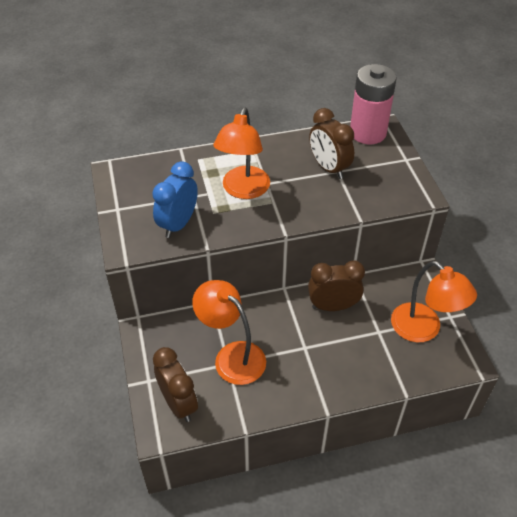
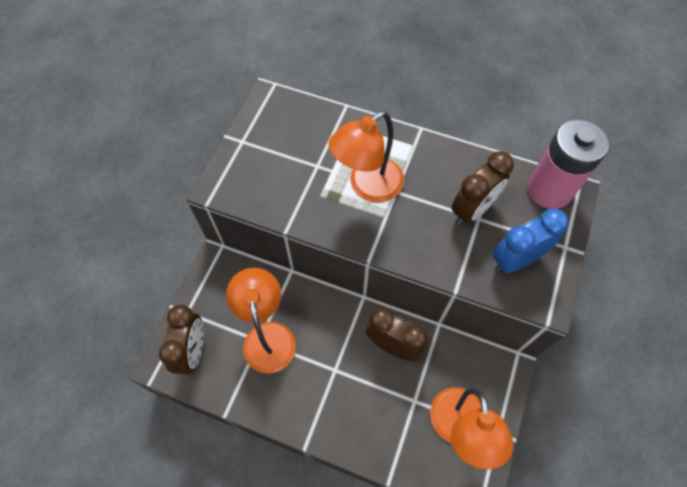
camera: 35 degrees right, 15 degrees up
(178, 224) = (280, 189): blue clock -> blue clock (515, 260)
(329, 168) = (472, 210): brown clock -> brown clock turned 135 degrees counterclockwise

